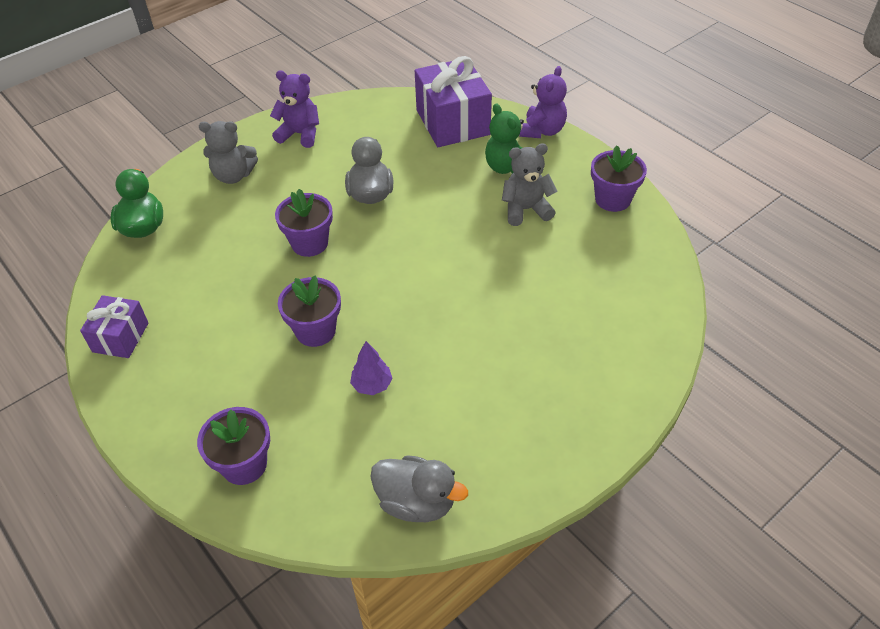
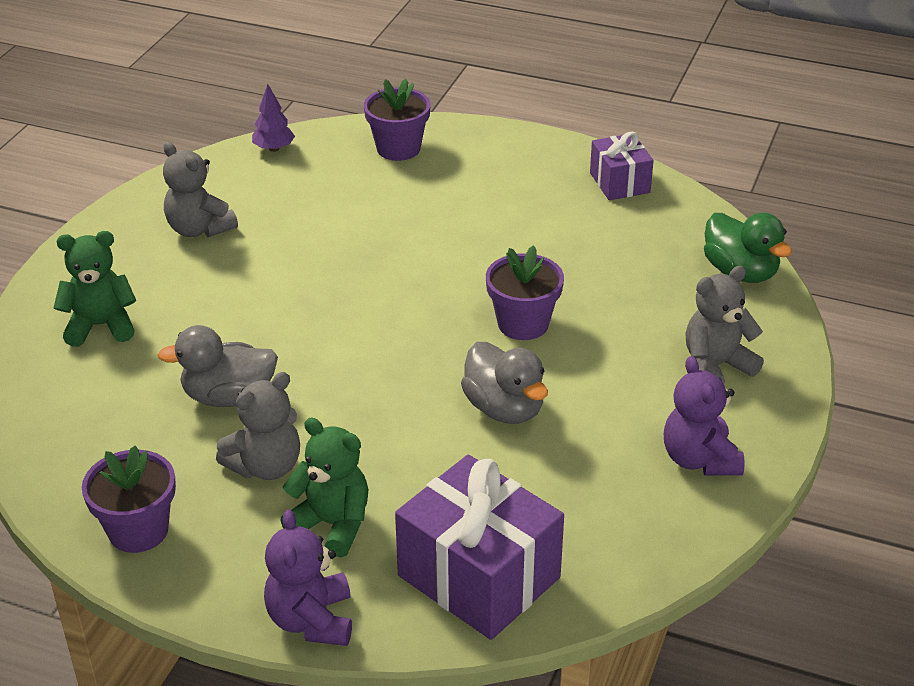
camera: 150 degrees right, 10 degrees down
(300, 134) = (699, 459): purple teddy bear -> purple teddy bear turned 90 degrees clockwise
(315, 331) = (429, 249): purple flower pot -> none
(372, 385) = (329, 229): purple tree -> purple tree (274, 149)
(416, 502) = (227, 173): grey duck -> grey duck (229, 397)
(476, 433) = (199, 229): none -> grey teddy bear
(593, 356) = (101, 326): none -> green teddy bear

